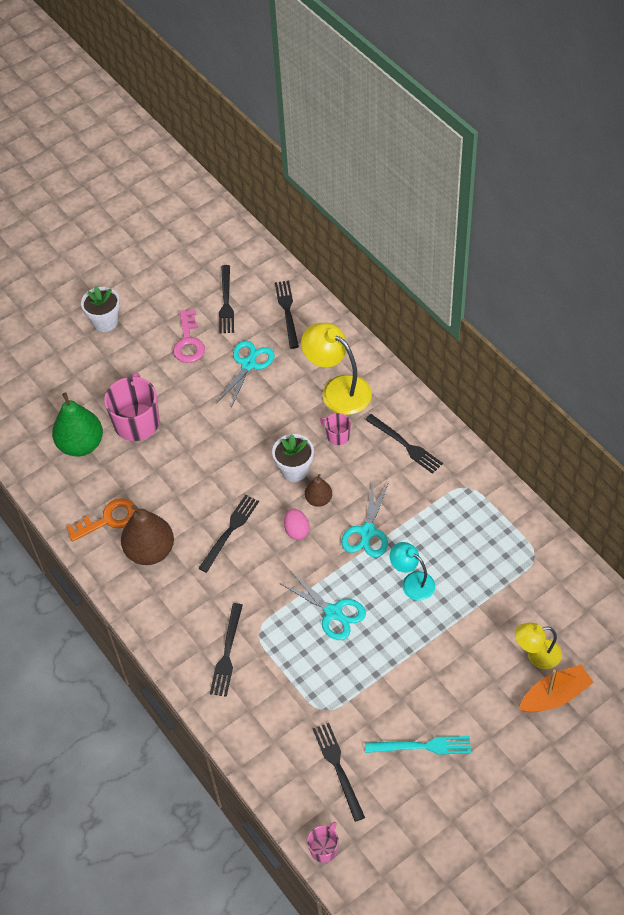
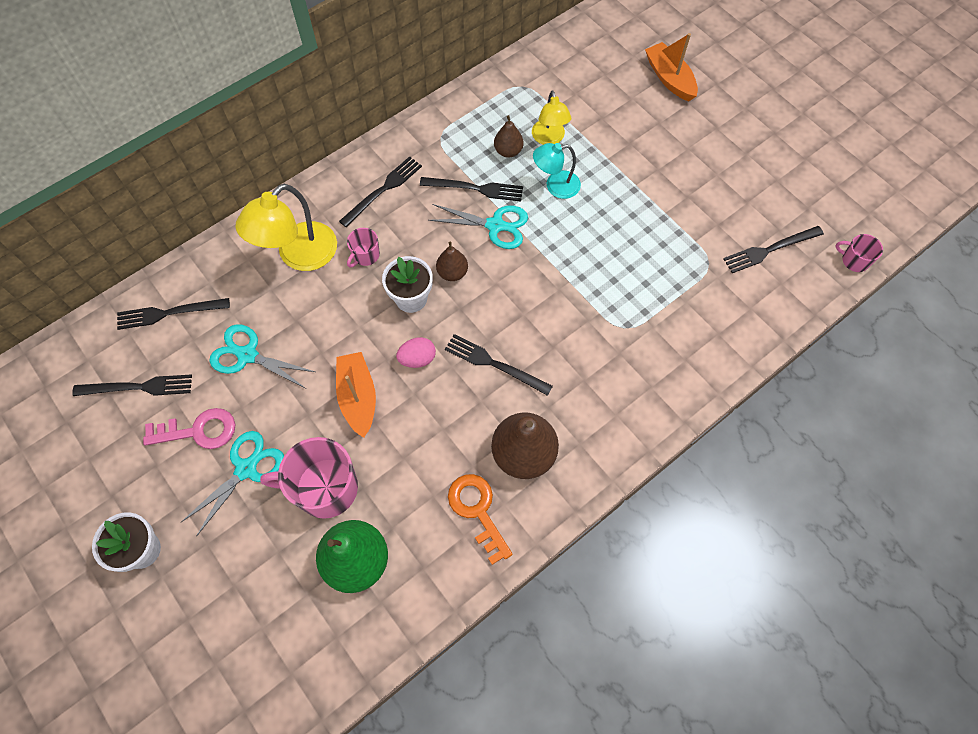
camera: 95 degrees left, 10 degrees up
(207, 438) = (358, 397): none -> orange boat
(227, 653) = (654, 359): black fork -> black fork (475, 189)
(297, 530) = (493, 294): pink egg -> pink egg (417, 359)
(333, 612) = (595, 256): turquoise scissors -> turquoise scissors (246, 469)
(412, 582) = (555, 186): turquoise lamp -> turquoise lamp turned 45 degrees clockwise
(422, 746) = (735, 180): turquoise fork -> none
(452, 543) = (508, 151): none -> brown pear
(536, 655) = (629, 90): yellow lamp -> yellow lamp (549, 138)

